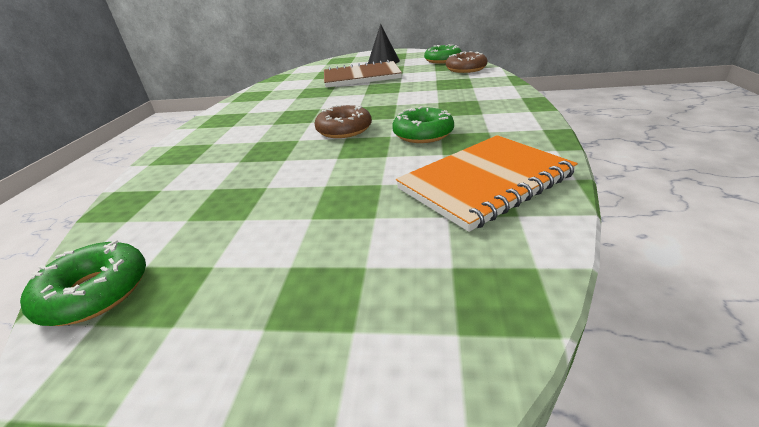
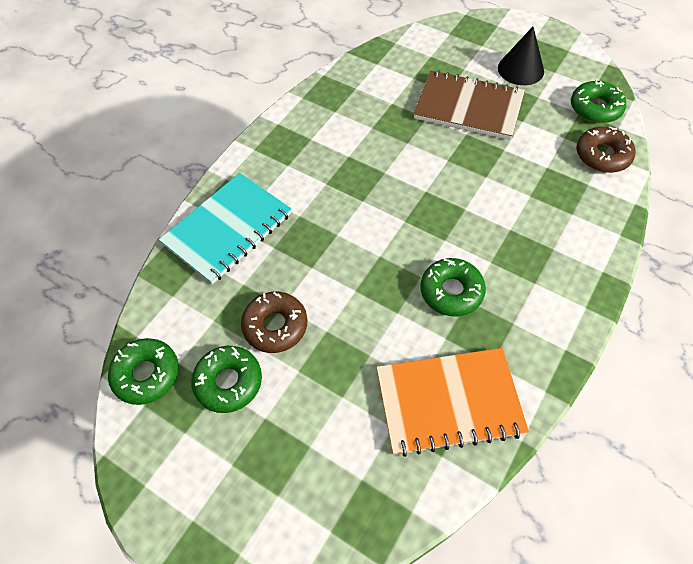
camera: 25 degrees right, 25 degrees up
(184, 166) = (227, 229): none -> turquoise notebook
(225, 255) = (228, 382): none -> green donut
(344, 130) = (385, 239): brown donut -> brown donut (275, 326)

